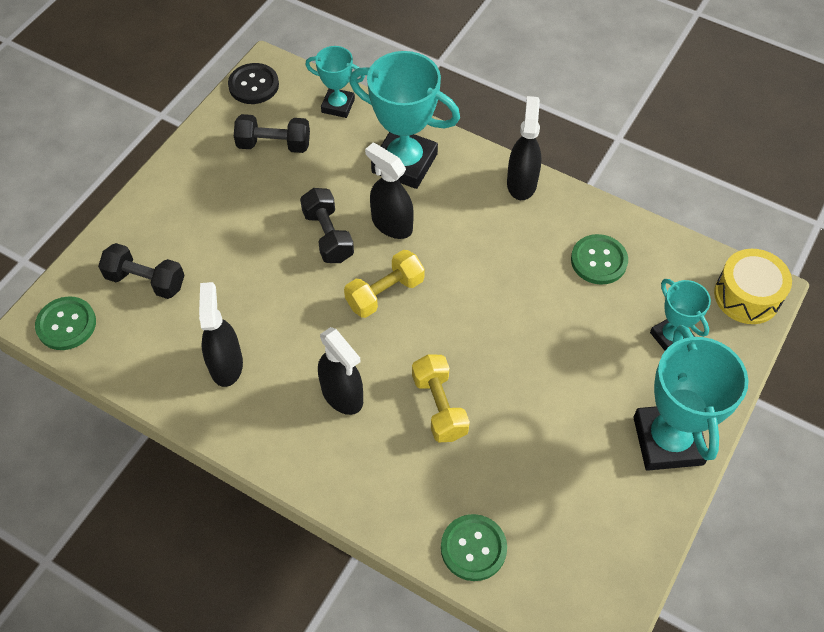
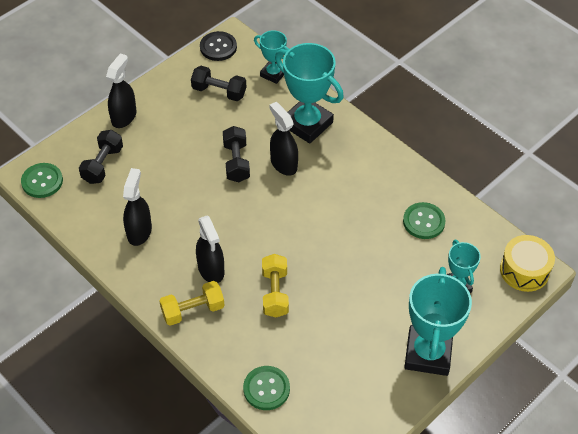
camera: 15 degrees right, 5 degrees down
(145, 281) = (103, 164): black dumbbell -> black dumbbell turned 75 degrees clockwise
(385, 293) = (263, 209): yellow dumbbell -> yellow dumbbell (193, 310)
(521, 183) = (387, 156): black spray bottle -> black spray bottle (124, 117)

